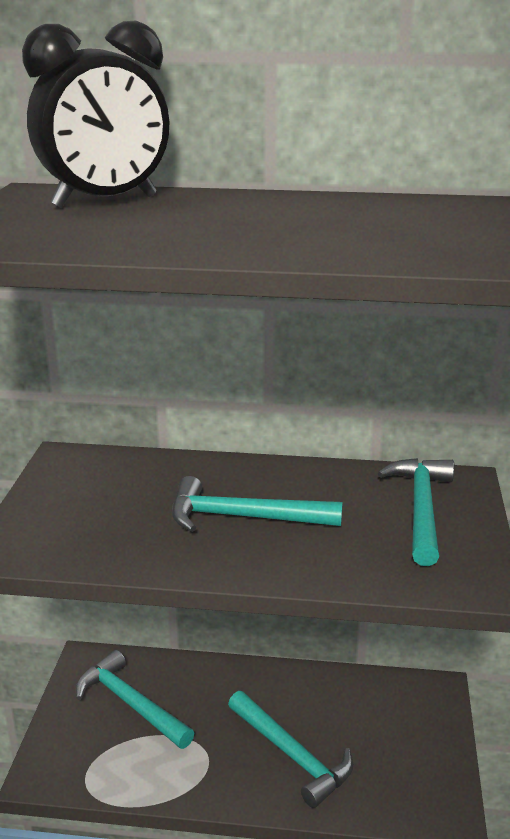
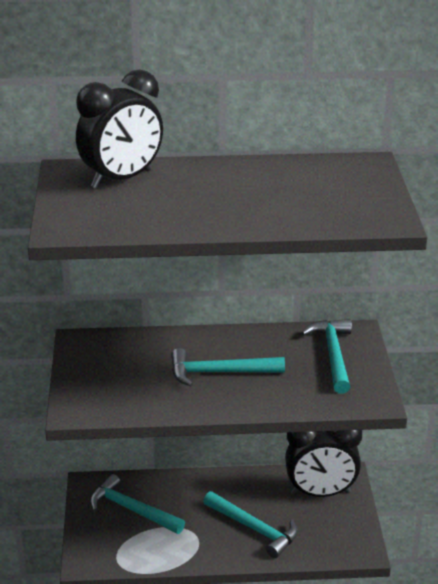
camera: 10 degrees left, 5 degrees up
(397, 712) = (320, 493): none -> black clock

